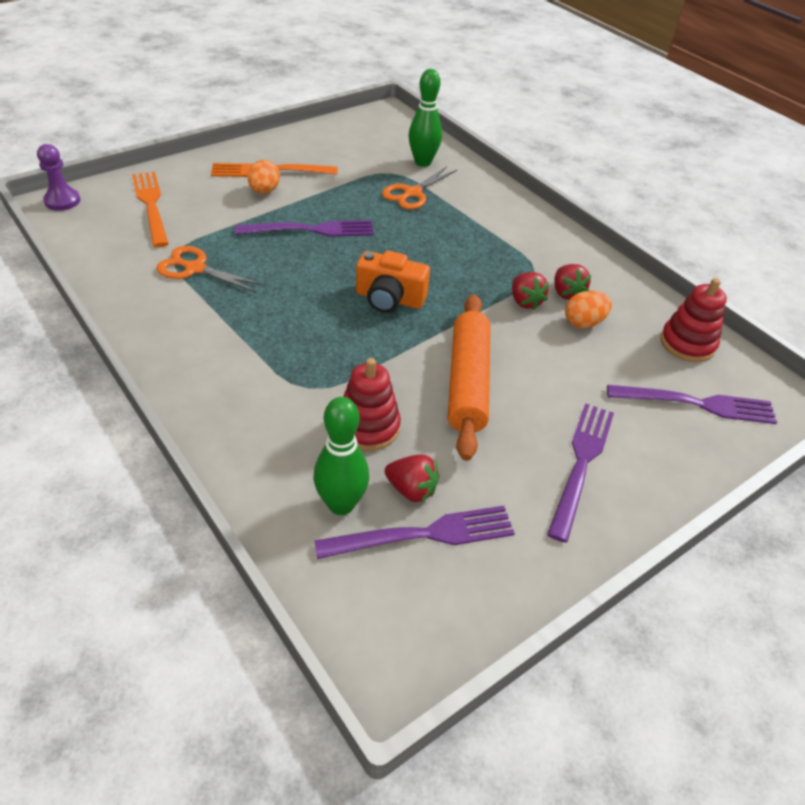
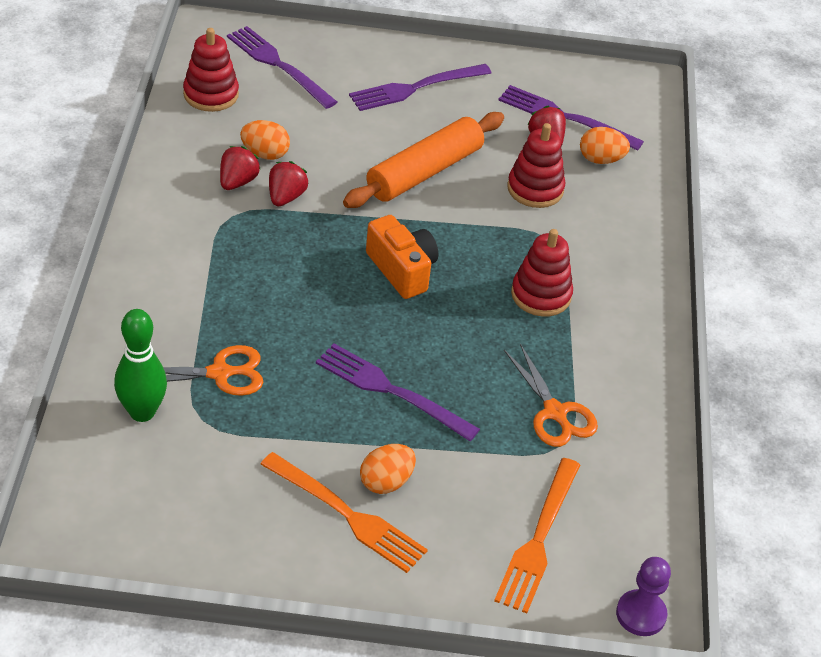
camera: 140 degrees left, 0 degrees up
(275, 337) = (541, 295): none -> red stacking toy
(341, 504) = (600, 160): green bowling pin -> orange egg

